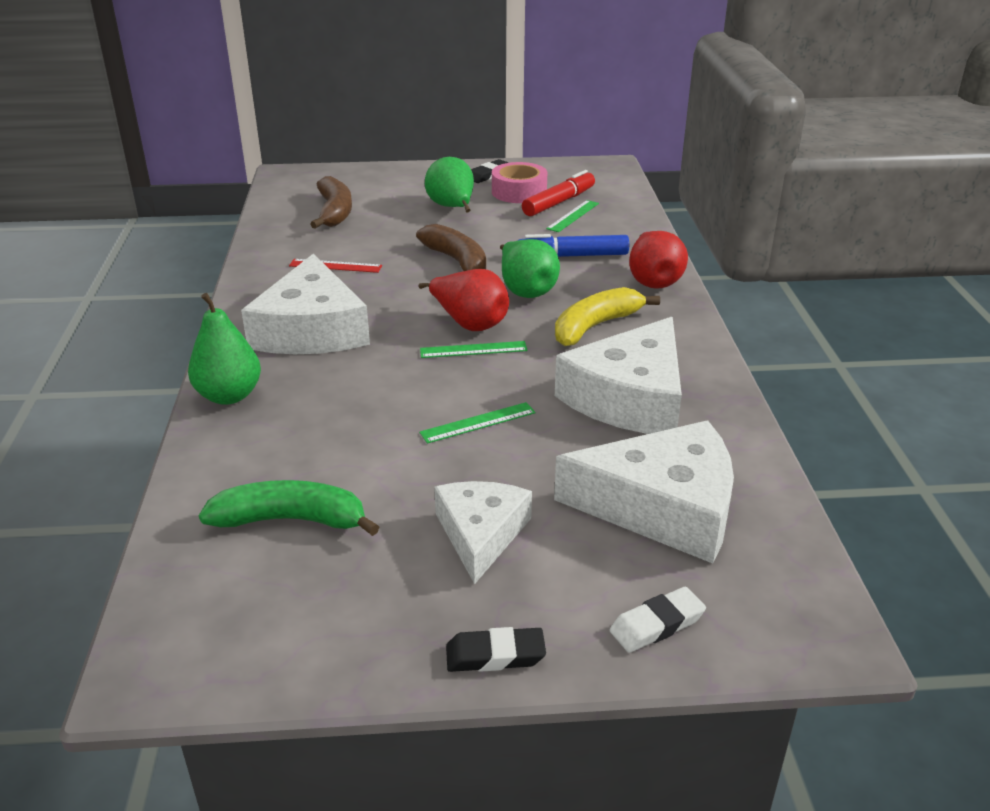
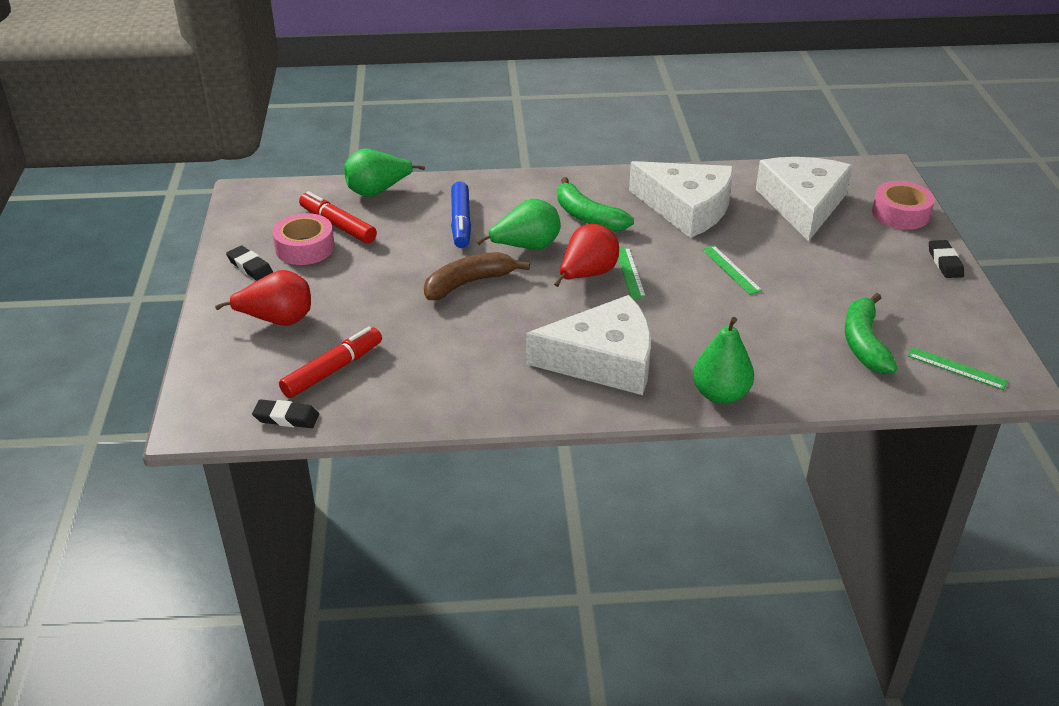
camera: 90 degrees left, 5 degrees up
(279, 200) = (286, 418): none -> black eraser
(334, 212) = (333, 370): brown banana -> red marker
(335, 266) = (473, 357): red ruler -> none
(452, 208) = (338, 289): green pear -> green pear (378, 191)
(480, 534) = (850, 268): white cheese -> none
(573, 216) = (373, 219): green ruler -> green ruler (957, 368)
(595, 326) = (587, 217): yellow banana -> green banana
(653, 280) = (510, 187): red pear -> red pear (277, 320)
(657, 624) = (900, 214): white eraser -> pink tape

